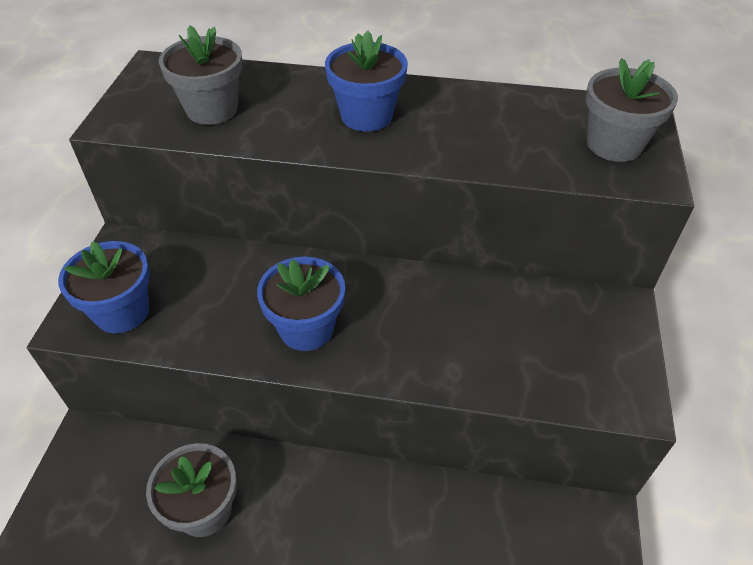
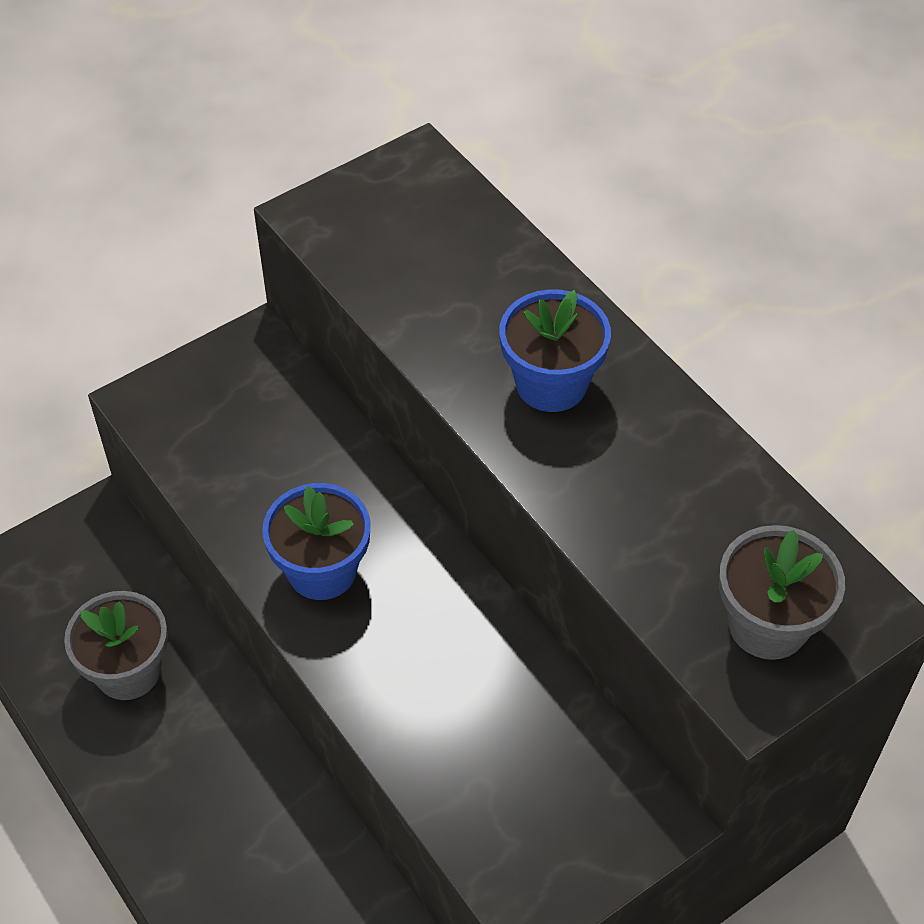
camera: 45 degrees right, 5 degrees up
(122, 312) = (189, 420): blue flower pot -> none
(212, 109) = (411, 262): grey flower pot -> none

